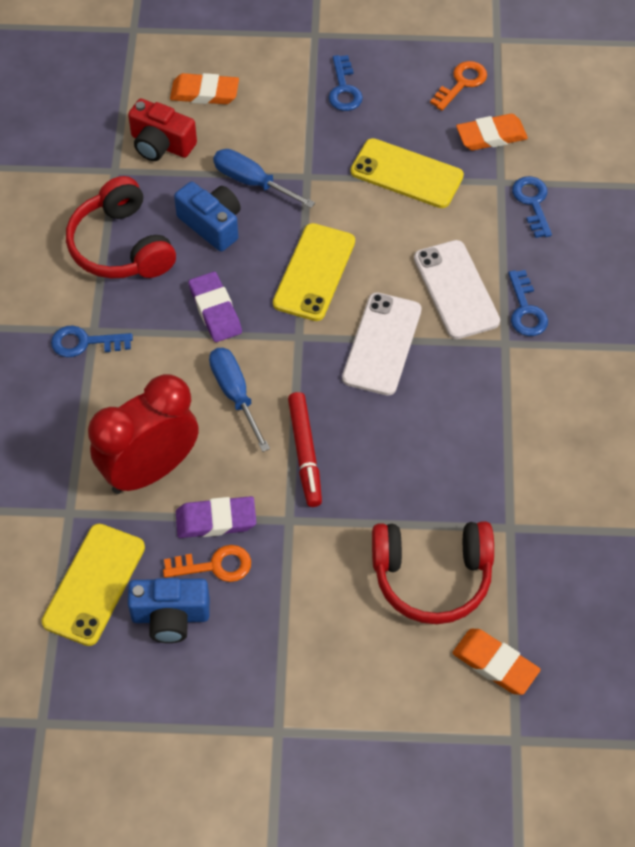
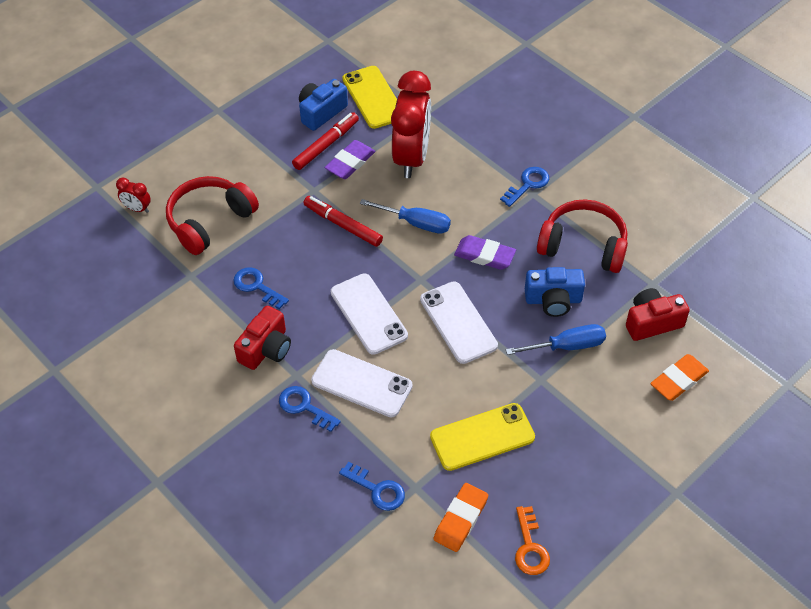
camera: 135 degrees right, 5 degrees down
(215, 565) = (326, 145): orange key -> red marker
(314, 272) = (458, 322): yellow phone -> white phone
(344, 89) = (600, 465): blue key -> blue key (257, 286)
(495, 664) = (137, 209): orange eraser -> red clock
(508, 388) = (266, 349): none -> red camera

